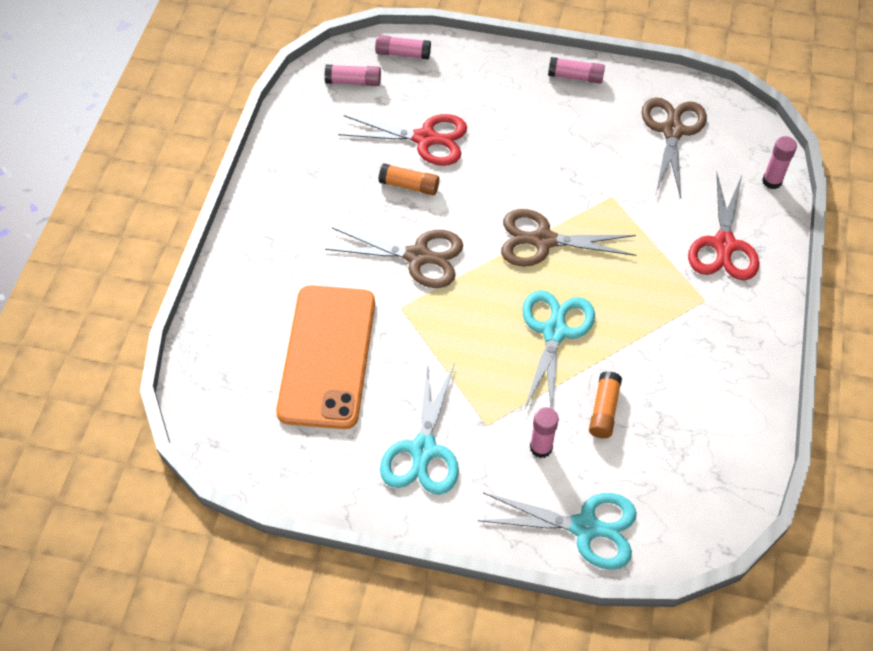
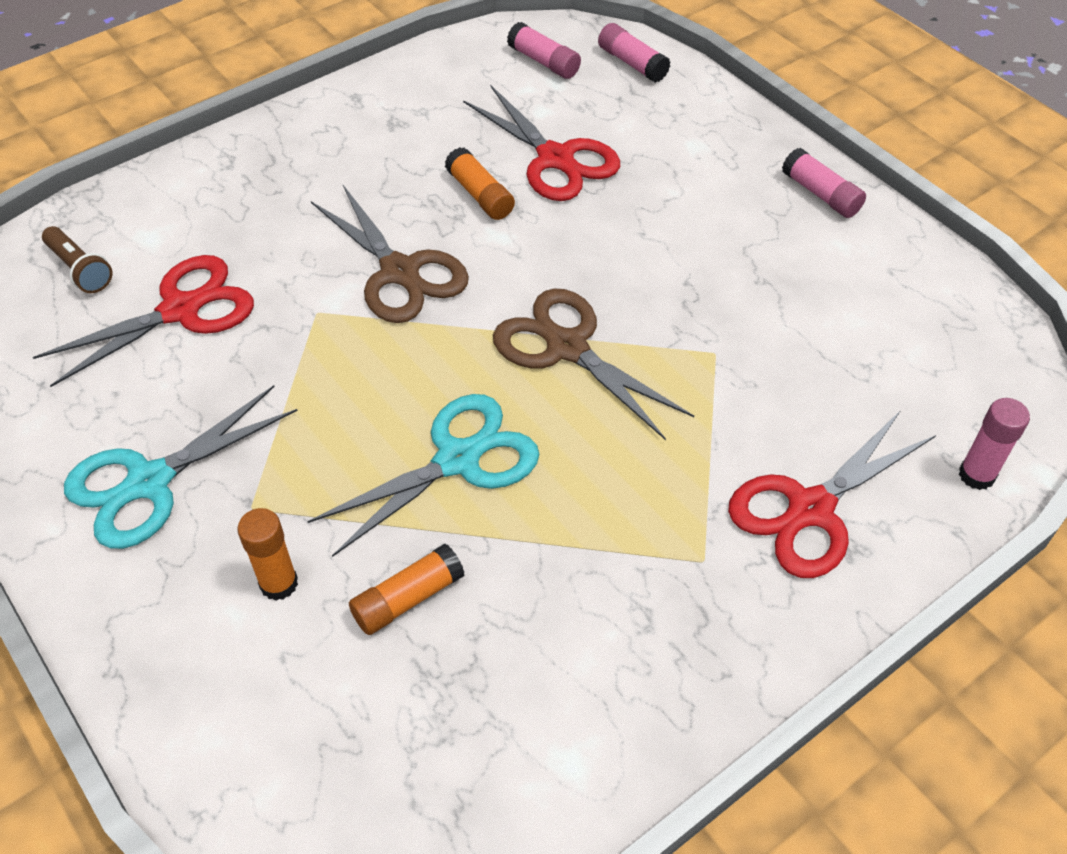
camera: 40 degrees right, 5 degrees down
(241, 374) = (80, 270): none -> brown flashlight
(327, 356) = (180, 310): orange phone -> red scissors
(541, 447) = (279, 583): pink glue stick -> orange glue stick
(585, 527) = (212, 726): turquoise scissors -> none
(672, 131) = (888, 326): brown scissors -> none

